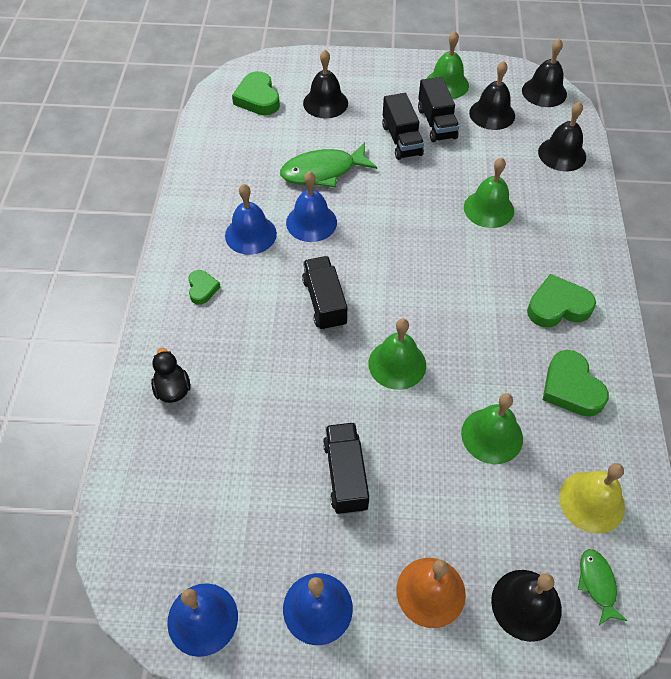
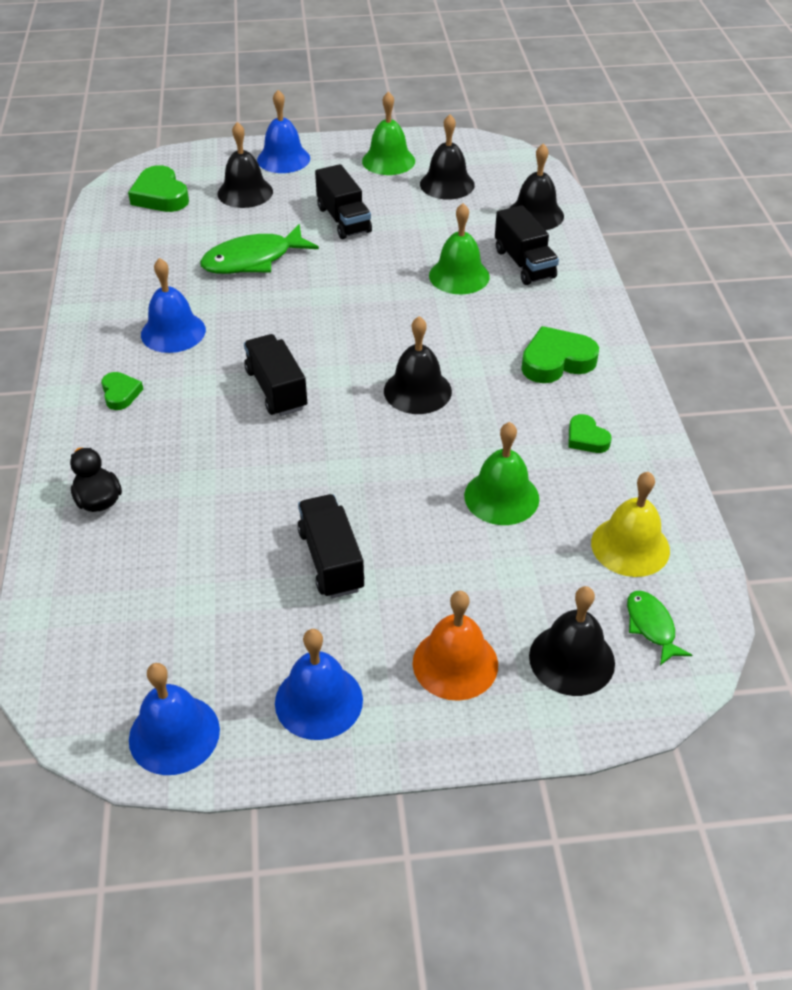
camera: 10 degrees left, 10 degrees down
(311, 222) = (247, 312): blue bell -> blue bell (283, 159)
(397, 364) = (375, 440): green bell -> none
(436, 123) = (383, 199): black truck -> black truck (524, 264)
(544, 92) = (504, 158): black bell -> black bell (417, 391)
(571, 388) = (586, 438): green heart -> green heart, size x0.58

